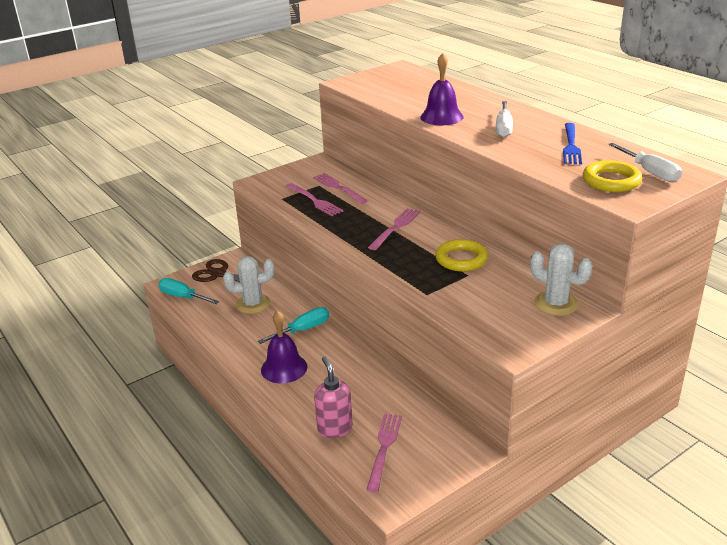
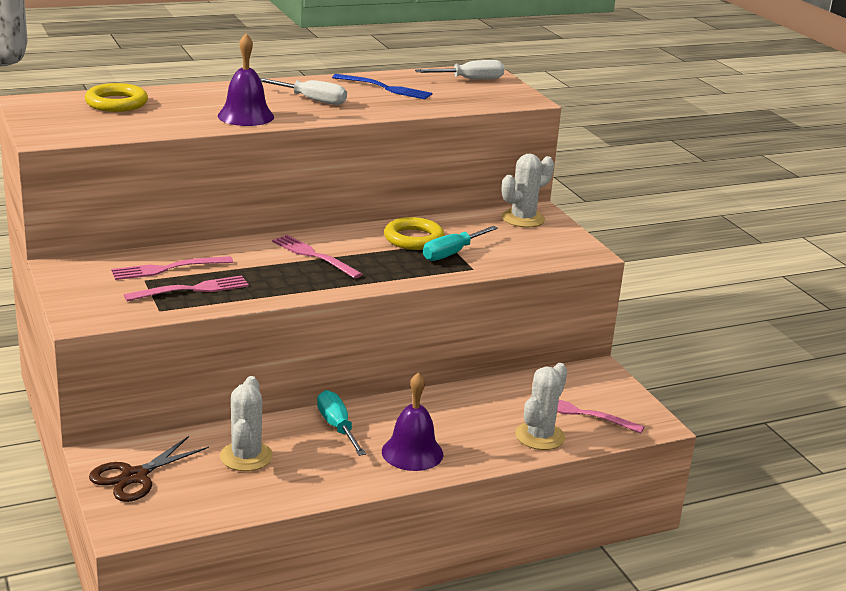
camera: 80 degrees left, 5 degrees down
(183, 297) = (177, 517): turquoise screwdriver -> turquoise screwdriver (452, 253)
(334, 428) = (540, 436): pink soap dispenser -> white cactus
(611, 181) = (477, 94): yellow ring -> yellow ring (116, 103)

